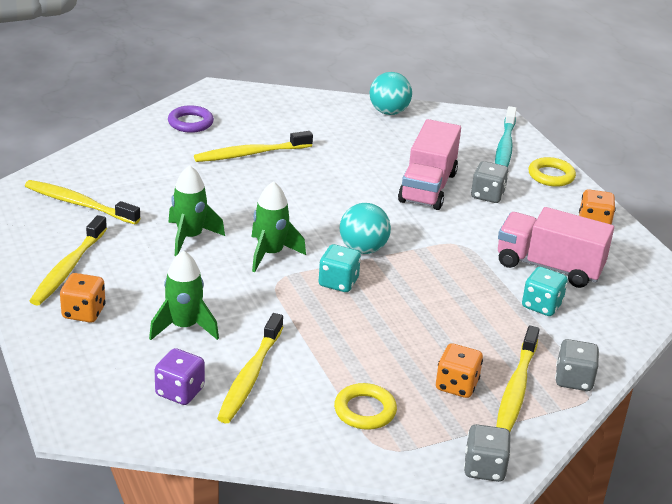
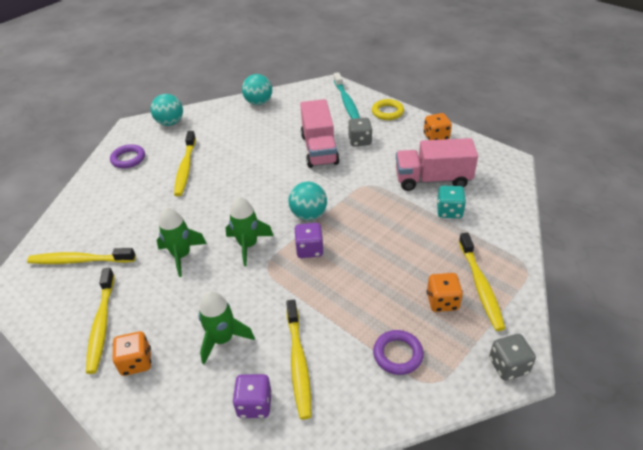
camera: 20 degrees left, 10 degrees up
(250, 154) = (185, 168): yellow toothbrush -> yellow toothbrush turned 45 degrees counterclockwise
(263, 100) = (170, 123): none -> turquoise ball
(338, 282) = (309, 249): turquoise dice -> purple dice
(365, 410) = (398, 354): yellow ring -> purple ring
(573, 380) = (509, 261): grey dice -> none

